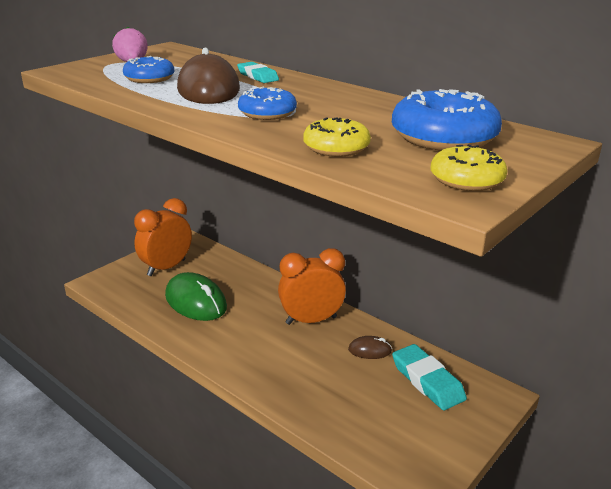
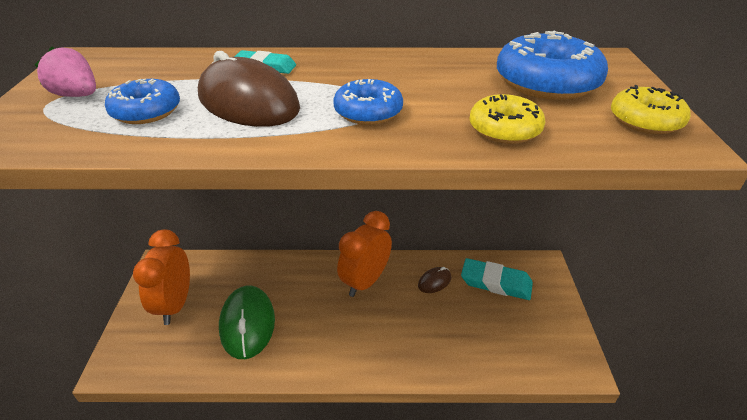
camera: 40 degrees left, 10 degrees up
(196, 301) = (247, 324): green mouse -> green mouse turned 75 degrees clockwise

